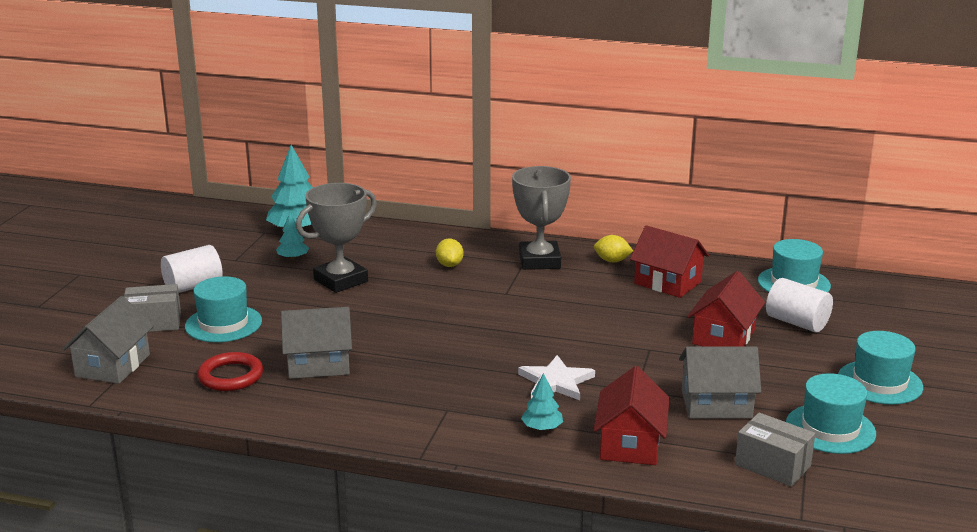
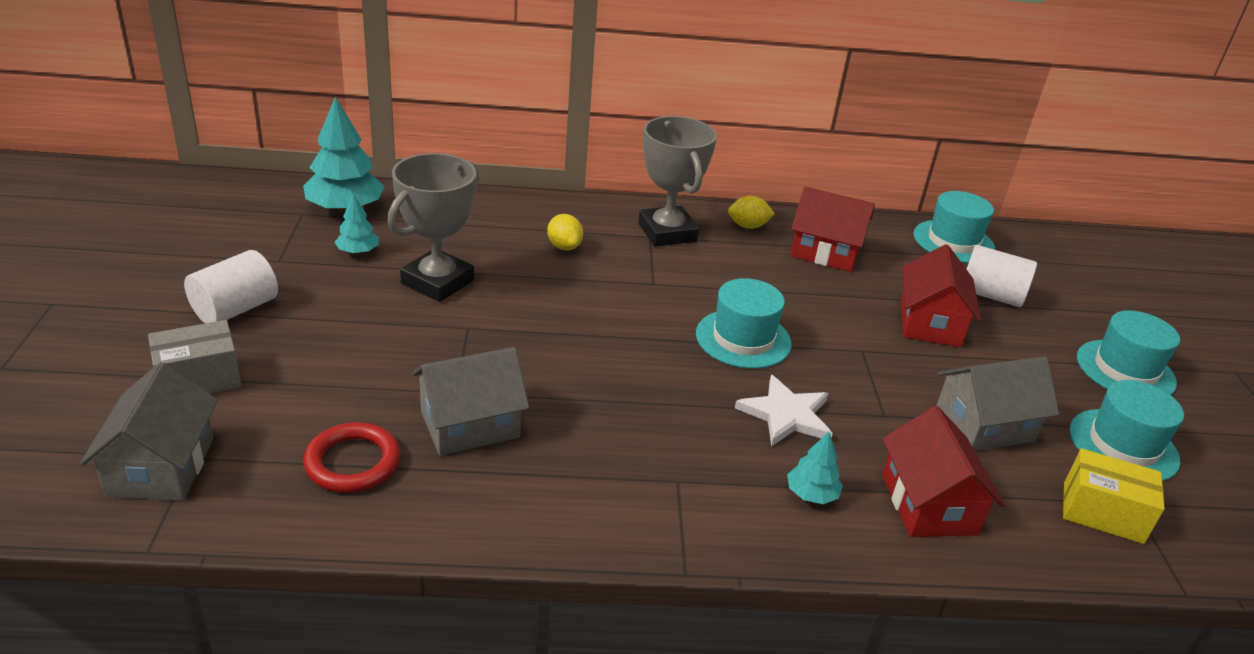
camera: 20 degrees left, 10 degrees up
(223, 324) = (304, 370): turquoise hat -> turquoise hat (743, 339)
(772, 465) = (1102, 513): grey box -> yellow box

